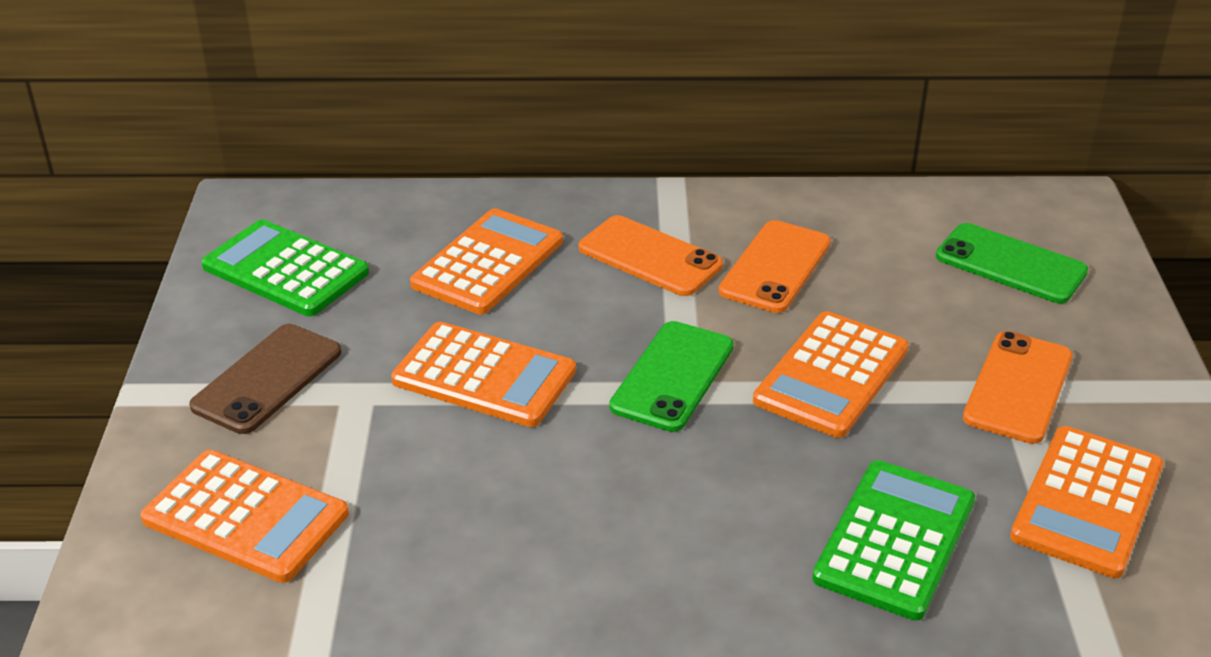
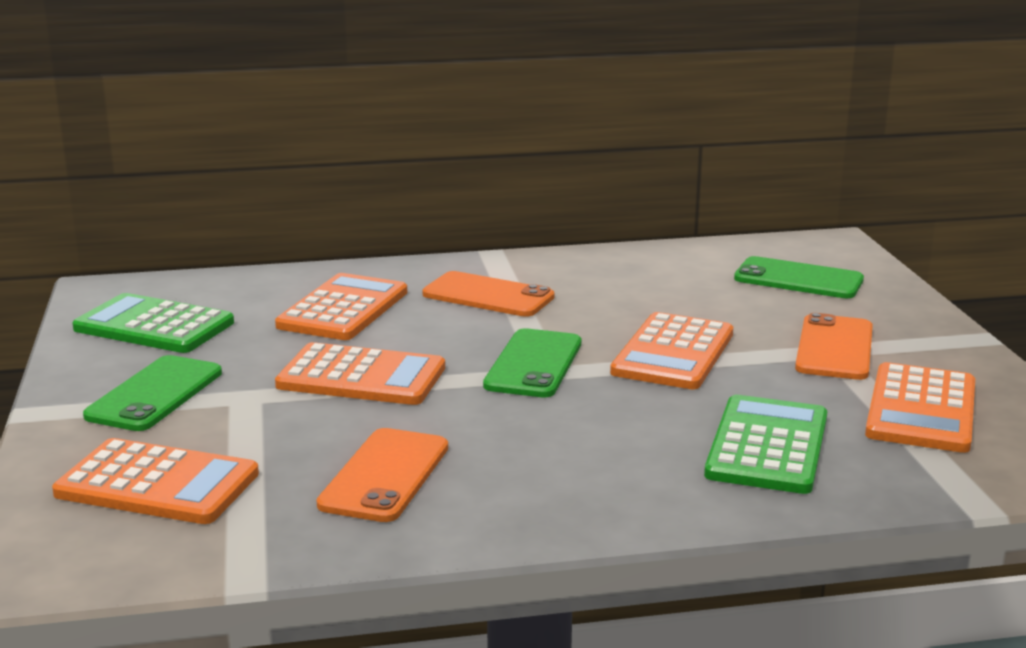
camera: 10 degrees left, 15 degrees down
(267, 379) = (155, 394): brown phone -> green phone
(775, 267) = (600, 294): orange phone -> orange phone (384, 475)

